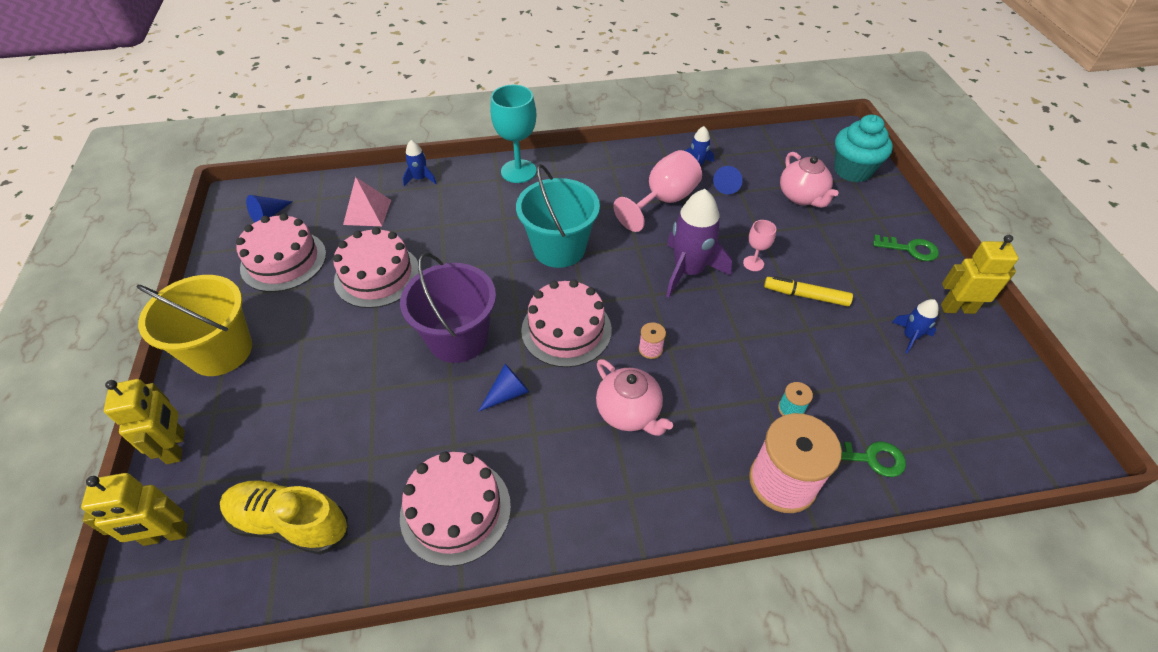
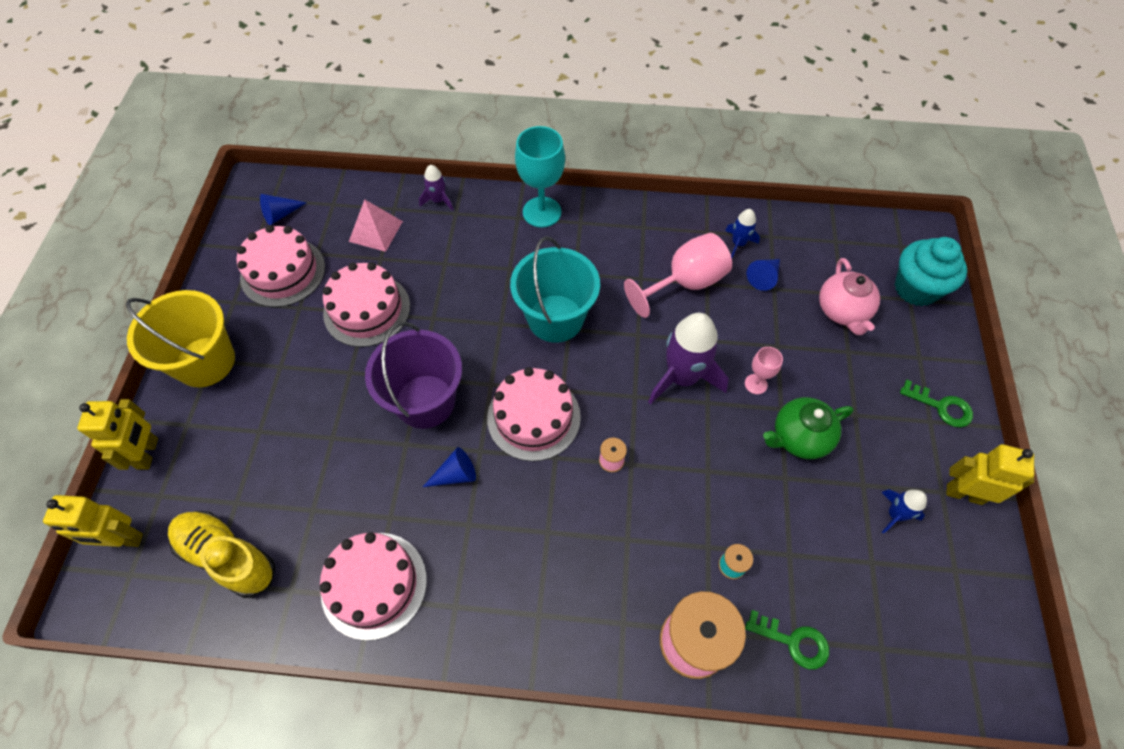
camera: 15 degrees right, 10 degrees up
(420, 179) = (438, 200): blue rocket -> purple rocket
(629, 413) = (566, 526): pink teapot -> none
(806, 296) = (799, 437): yellow marker -> green teapot

